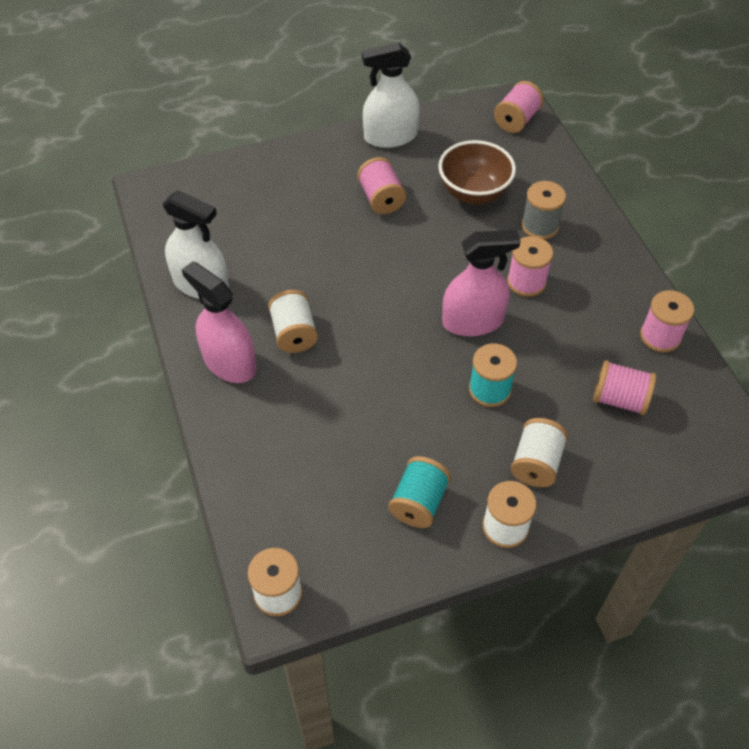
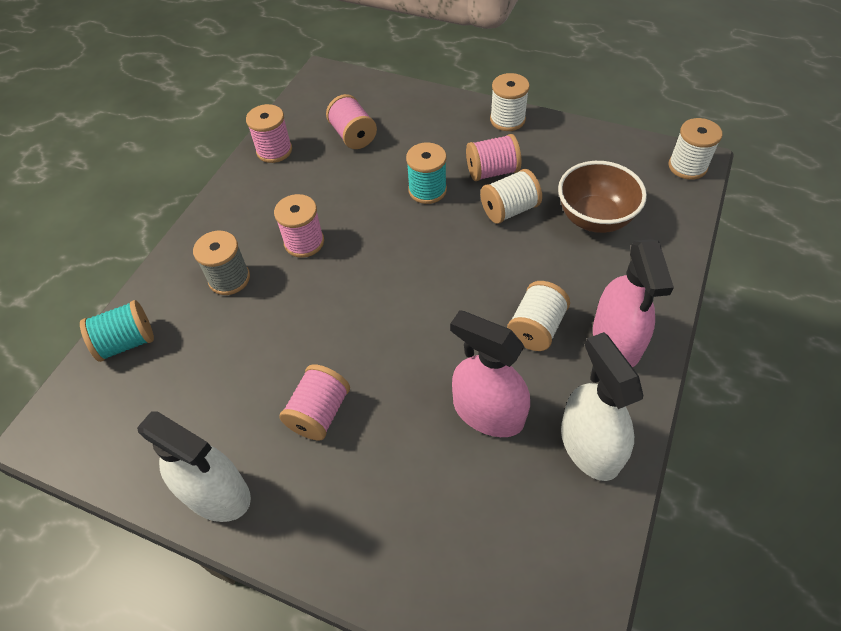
camera: 135 degrees left, 0 degrees up
(419, 502) = (549, 159): turquoise spool -> turquoise spool (127, 342)
(473, 193) = (234, 351): brown bowl -> brown bowl (594, 218)
(473, 321) = (381, 241): pink spray bottle -> pink spray bottle (488, 412)
(516, 120) = (82, 405): pink spool -> pink spool (492, 171)
(536, 463) = (450, 136): white spool -> white spool (509, 210)

